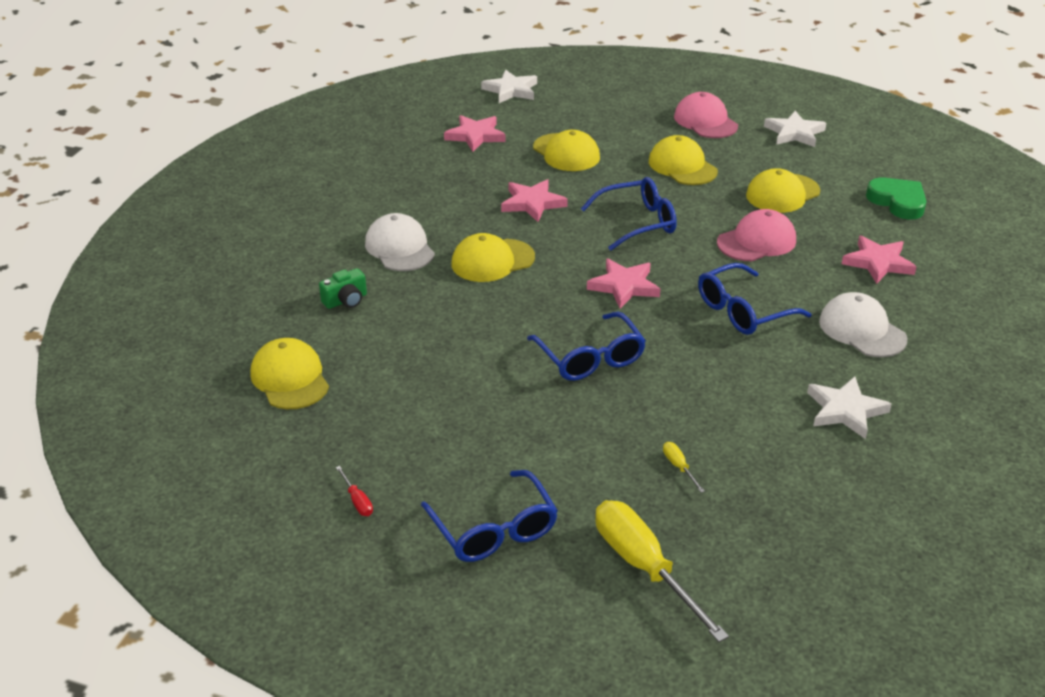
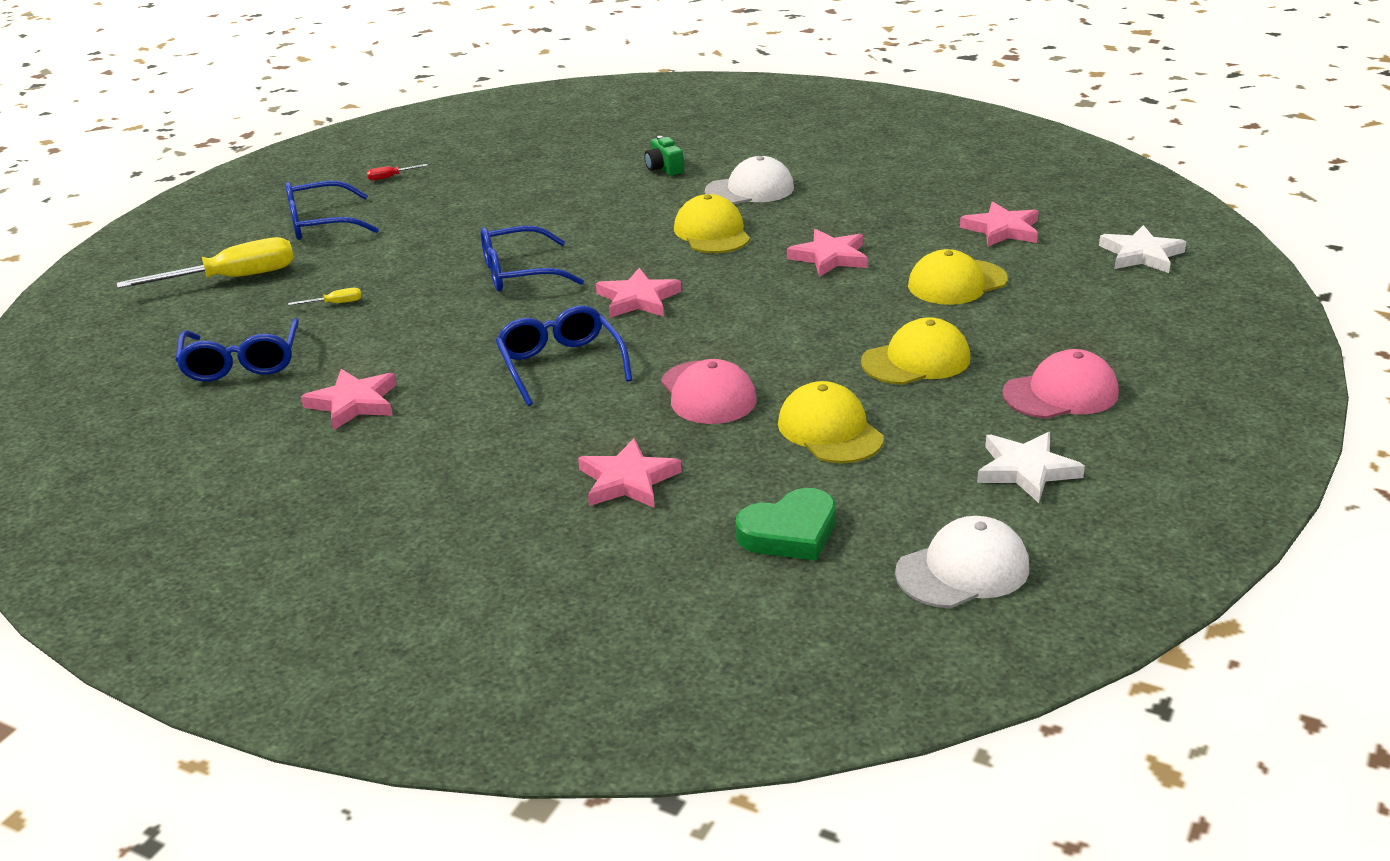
camera: 100 degrees right, 5 degrees down
(290, 378) = (557, 151): yellow cap -> none
(638, 222) = (772, 317): blue glasses -> blue glasses (242, 363)
(845, 410) = (353, 403): white star -> pink star
(862, 330) = (486, 439): white cap -> white cap (963, 570)

